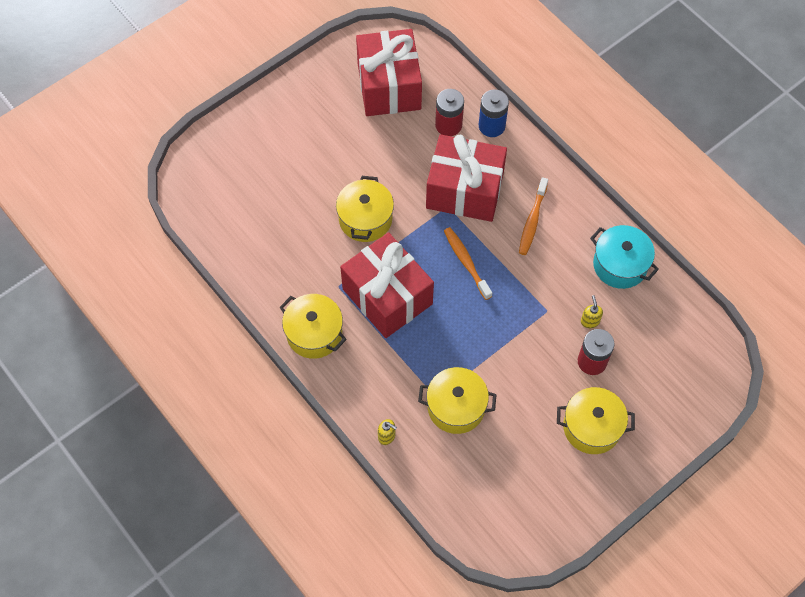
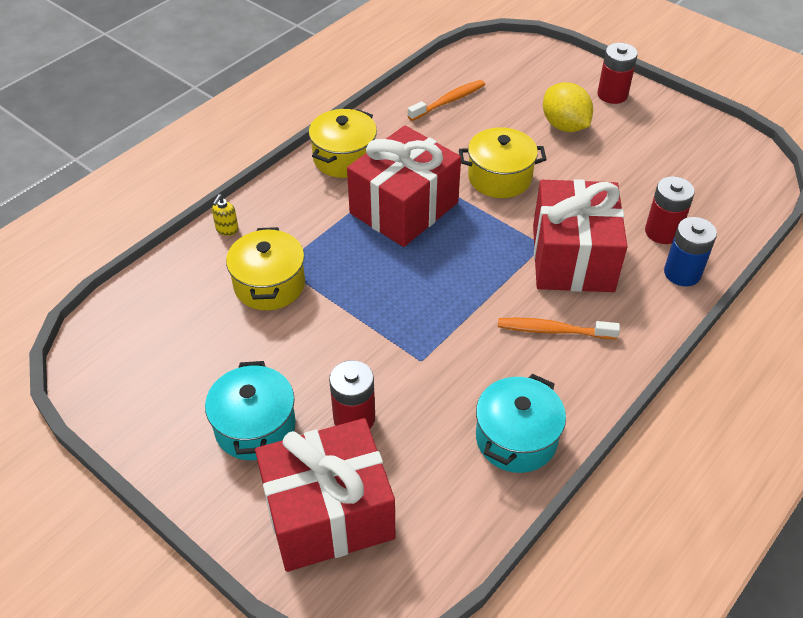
camera: 80 degrees right, 15 degrees down
(278, 110) = (612, 95): none -> red battery
(311, 156) = (564, 126): none -> yellow lemon
(389, 86) = (691, 173): red gift -> red gift (328, 513)
(466, 262) = (470, 271): orange toothbrush -> orange toothbrush (449, 101)
(590, 321) = (416, 410): yellow soap dispenser -> none
(591, 427) = (255, 427): yellow pot -> turquoise pot

